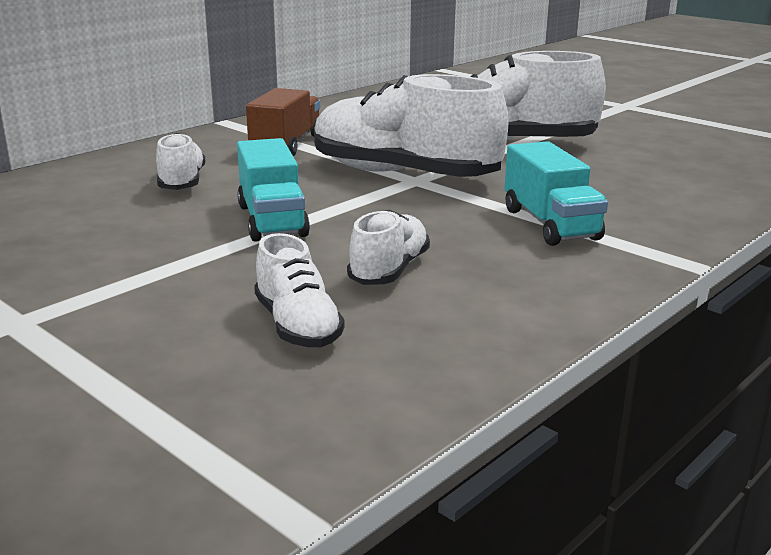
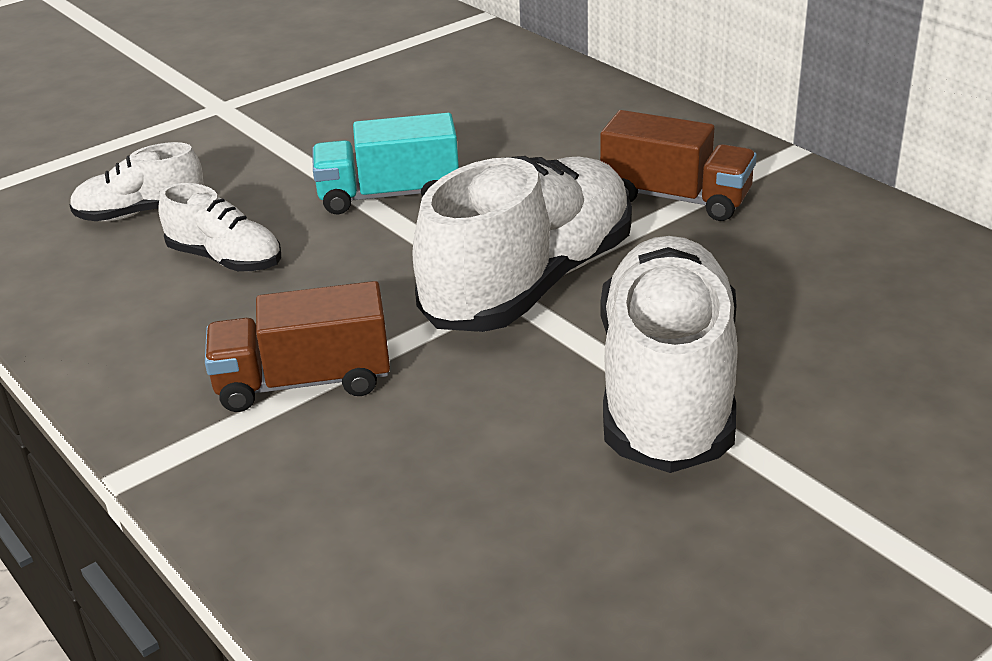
camera: 100 degrees right, 10 degrees up
(182, 182) = (527, 141): white shoe -> none
(550, 224) = (303, 382): turquoise truck -> brown truck

